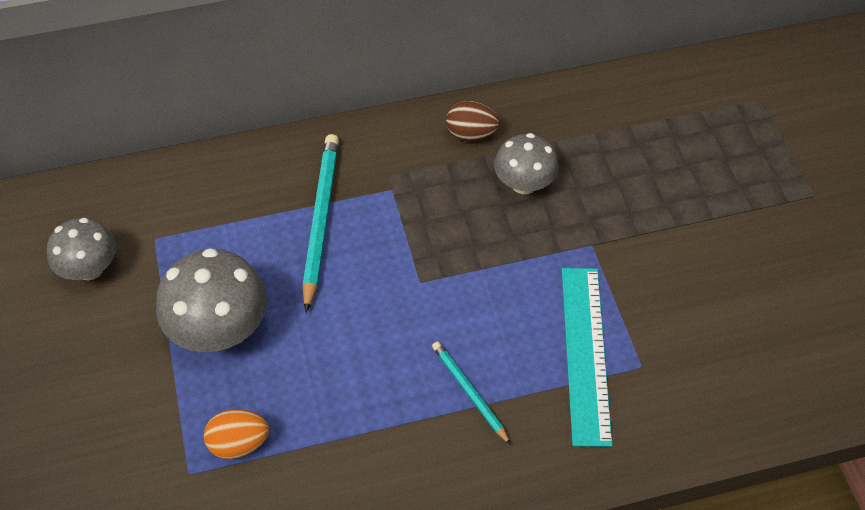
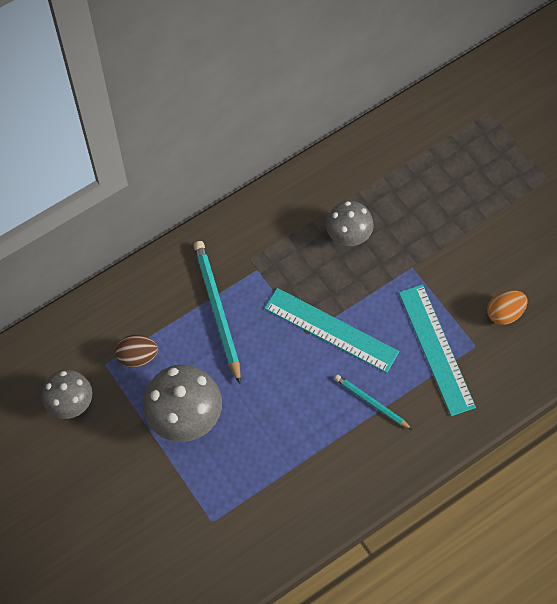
camera: 20 degrees left, 10 degrees up
(239, 443) = (235, 490): orange egg -> orange egg (504, 313)
(454, 286) = (331, 330): none -> turquoise ruler
(471, 134) = (295, 206): brown egg -> brown egg (137, 356)

